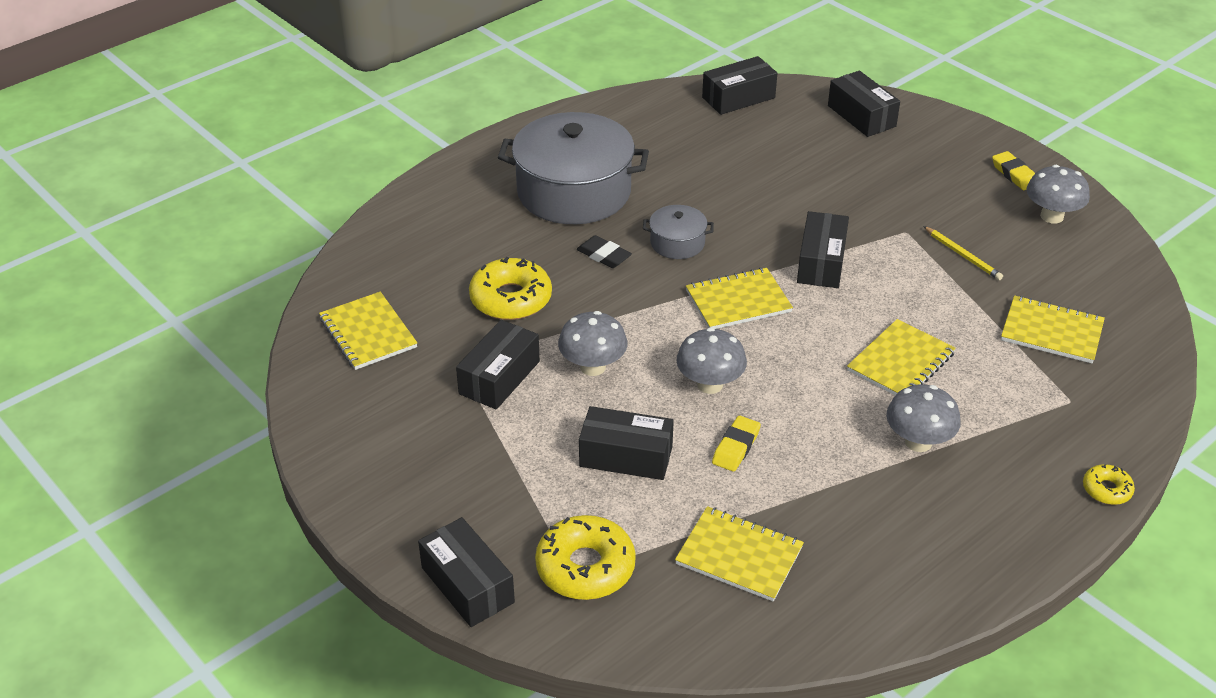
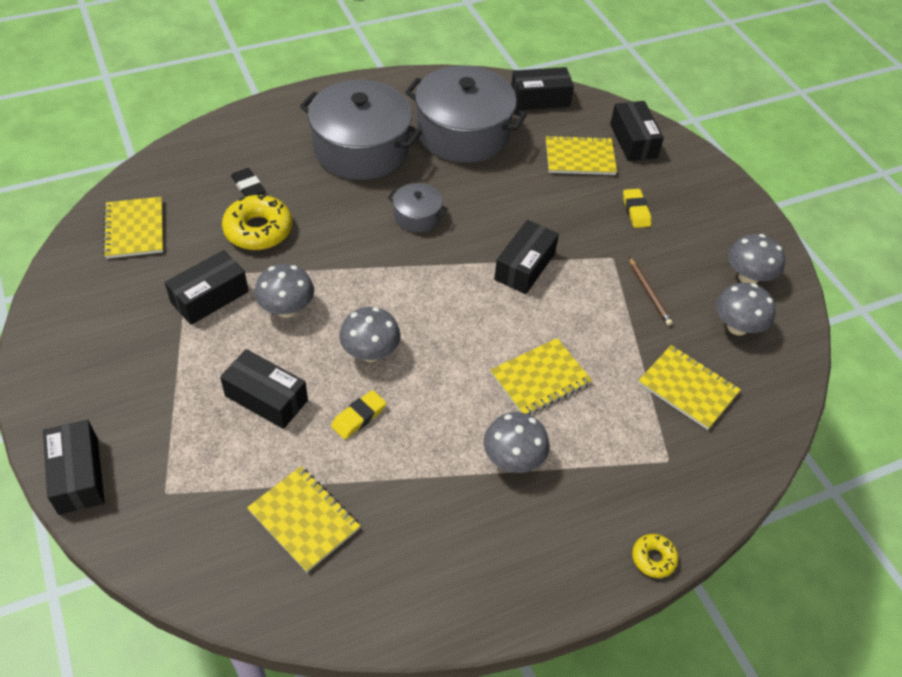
camera: 15 degrees right, 10 degrees up
(585, 567) = (177, 489): yellow donut -> none
(604, 255) = (352, 212): black eraser -> black eraser (248, 186)
(676, 150) = (463, 133): none -> grey pot
(738, 301) = (436, 283): yellow notebook -> yellow notebook (580, 157)
(963, 255) = (649, 293): yellow pencil -> brown pencil
(1014, 174) = (736, 229): yellow eraser -> yellow eraser (636, 211)
(1067, 264) = (737, 327): none -> grey mushroom

